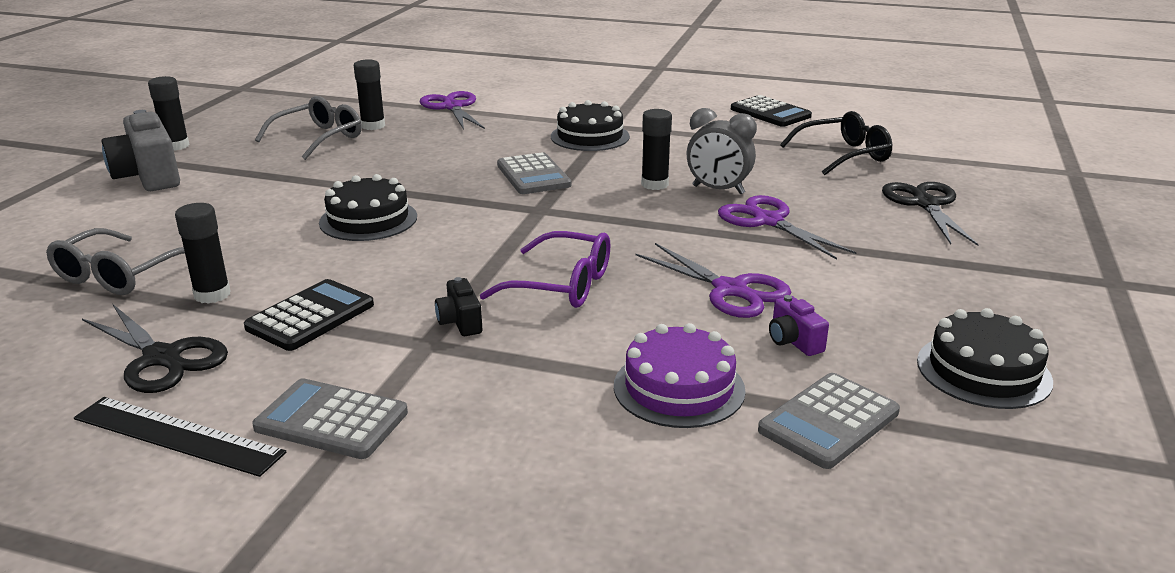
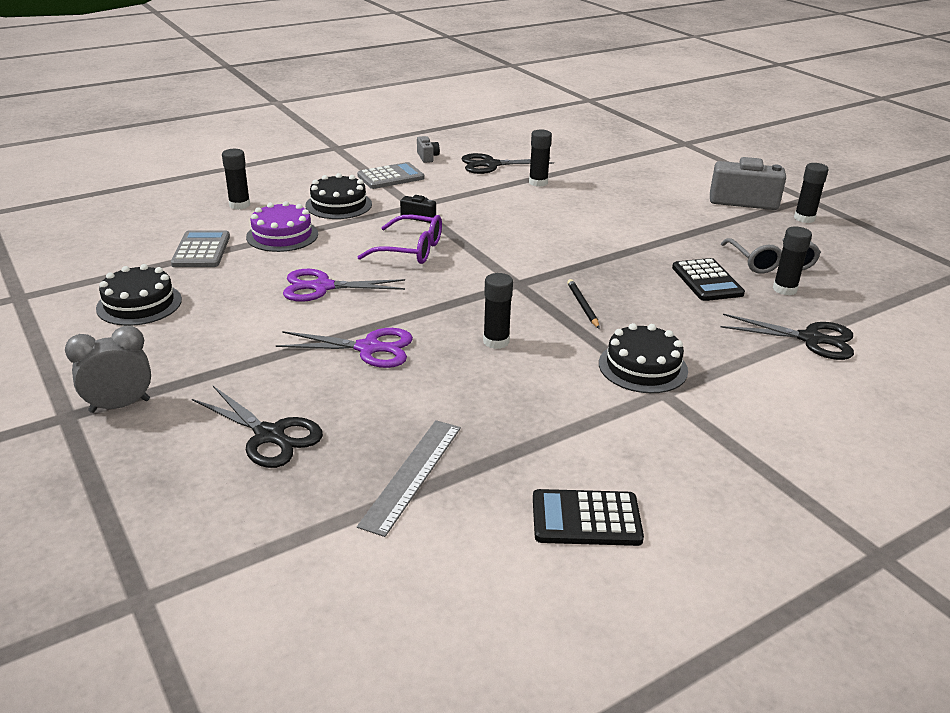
camera: 130 degrees right, 5 degrees up
(119, 275) = (592, 172): grey glasses -> none
(177, 435) = (427, 157): black ruler -> grey camera
(310, 316) = (481, 193): black calculator -> black calculator (707, 281)
(368, 219) = (580, 234): black cake -> black cake (338, 205)
(452, 107) = (810, 339): purple scissors -> black scissors
(533, 175) = (582, 306): grey calculator -> black pencil
(562, 285) = (411, 250): purple glasses -> purple glasses turned 135 degrees counterclockwise
(662, 500) = (239, 205): none -> black glue stick
(718, 190) = (446, 360): grey clock -> grey clock (120, 406)
(793, 341) = (254, 276): purple camera -> none
(843, 155) = (412, 474): black glasses -> grey ruler

